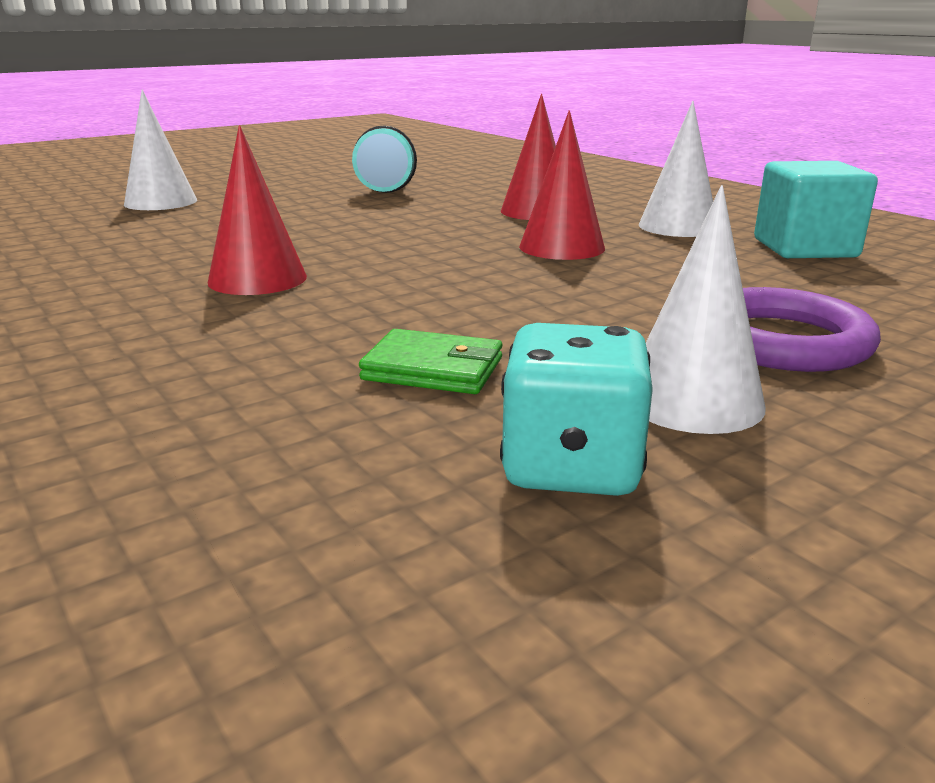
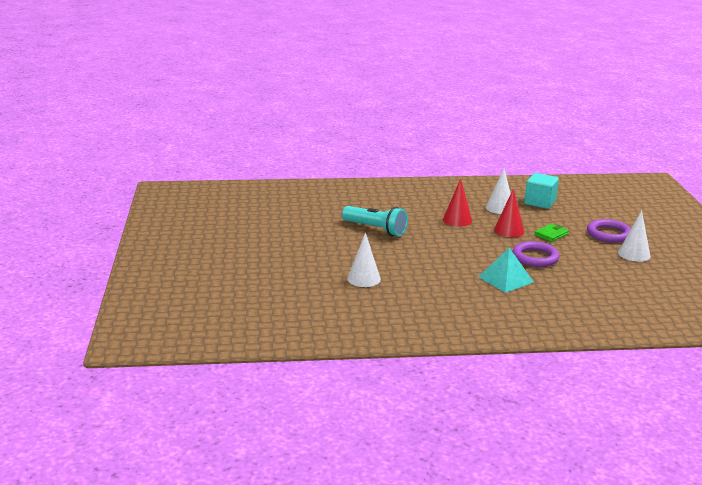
camera: 60 degrees left, 0 degrees up
(257, 279) = (505, 279): red cone -> turquoise pyramid
(433, 369) = (599, 273): green wallet -> green wallet (551, 234)
(435, 286) = (535, 257): none -> purple ring
(571, 467) = (655, 273): turquoise dice -> none

